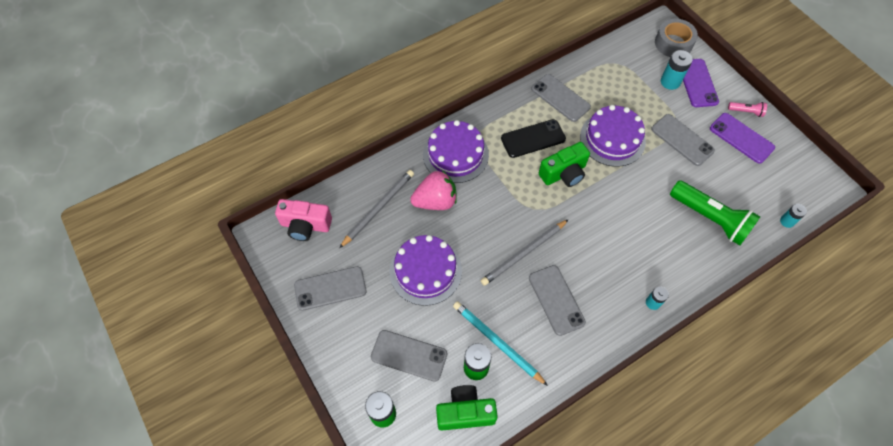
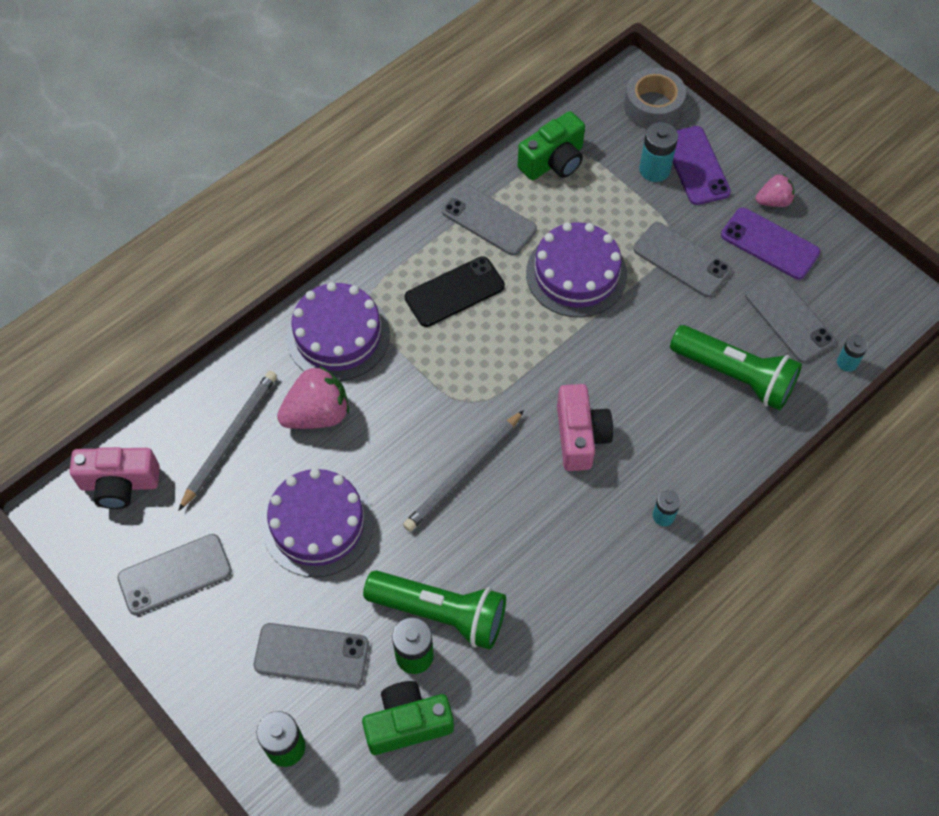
camera: 10 degrees left, 0 degrees up
(497, 342) = (441, 613): turquoise pencil -> green flashlight
(556, 300) = (521, 535): grey phone -> grey phone (789, 318)
(564, 173) = (508, 340): green camera -> green camera (553, 161)
(603, 242) = (580, 436): none -> pink camera
(746, 112) = (773, 201): pink flashlight -> pink strawberry

